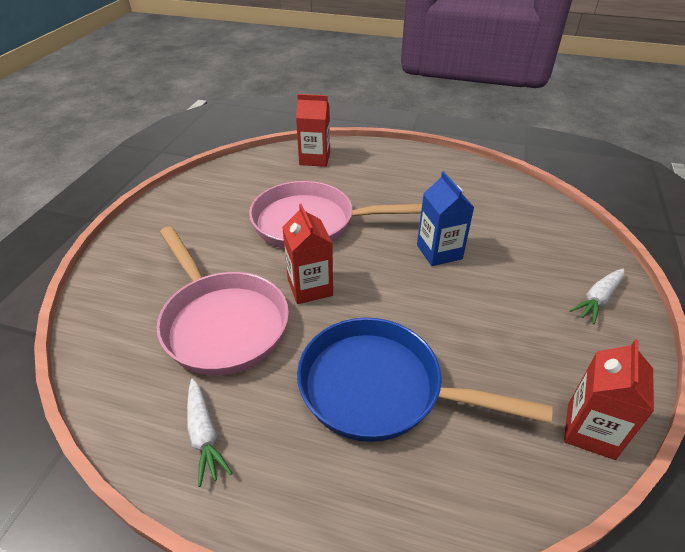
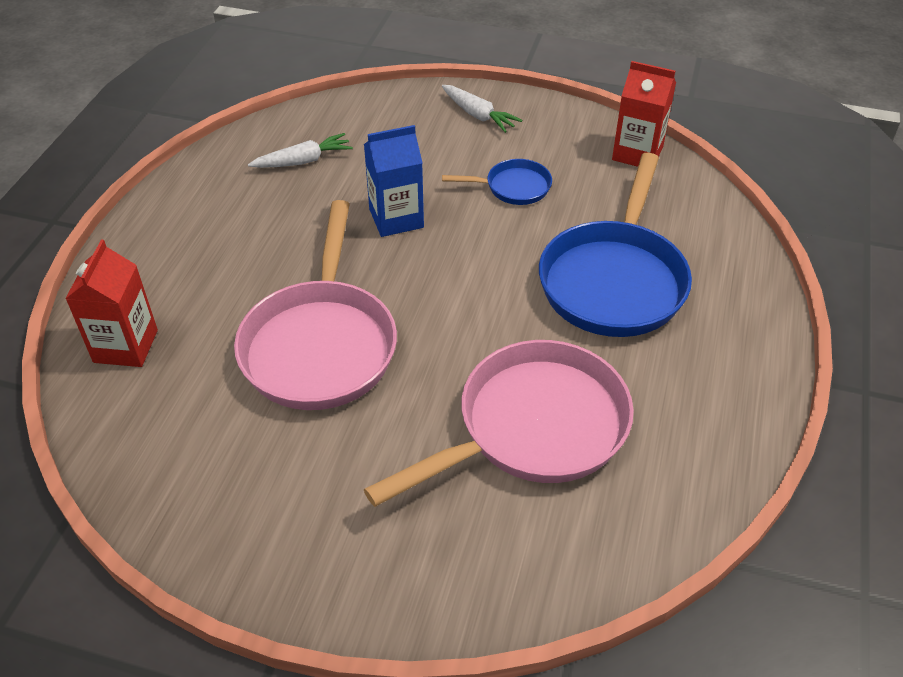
camera: 90 degrees left, 5 degrees up
(204, 435) = (697, 421): white carrot -> white carrot (303, 161)
(310, 287) = (463, 341): red carton -> none
(497, 321) = (513, 187): none -> blue pan

